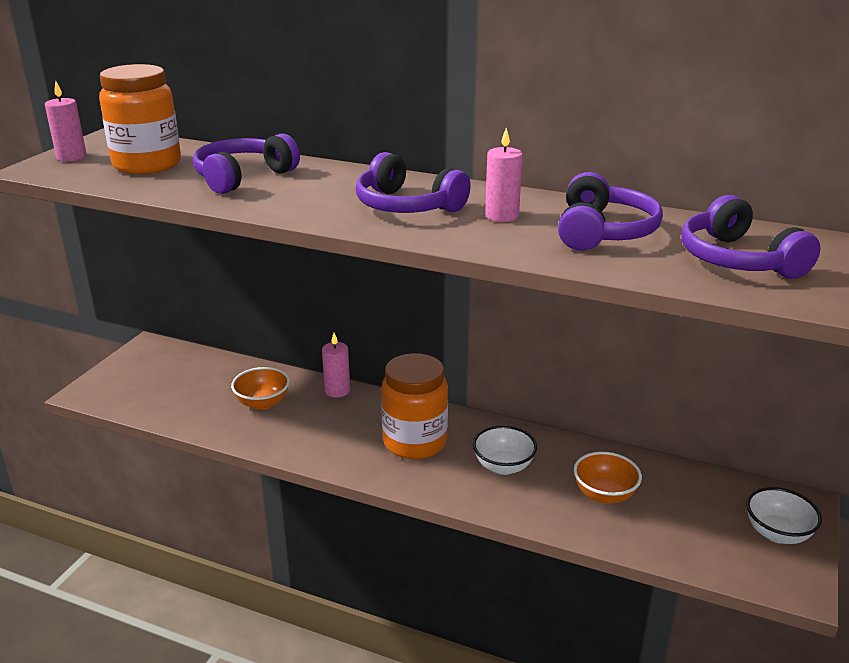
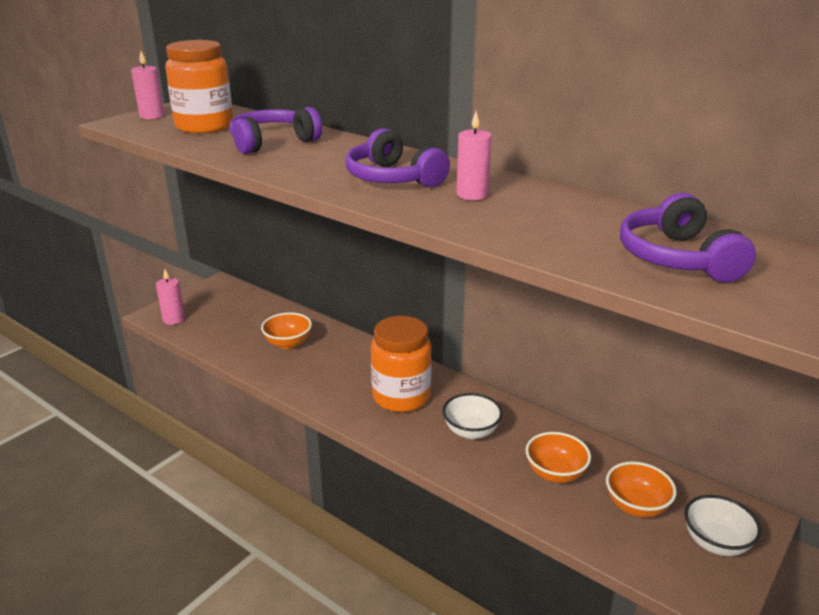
camera: 15 degrees right, 0 degrees up
(337, 390) = (354, 342): pink candle -> pink candle (174, 319)
(602, 232) = (558, 218): purple headphones -> none
(693, 512) = (636, 506): none -> orange bowl

